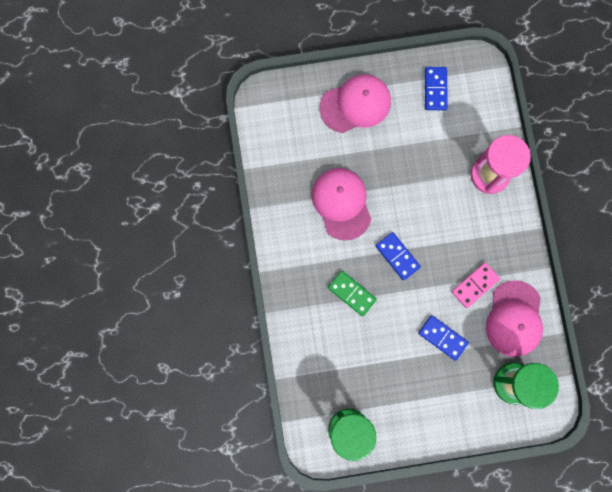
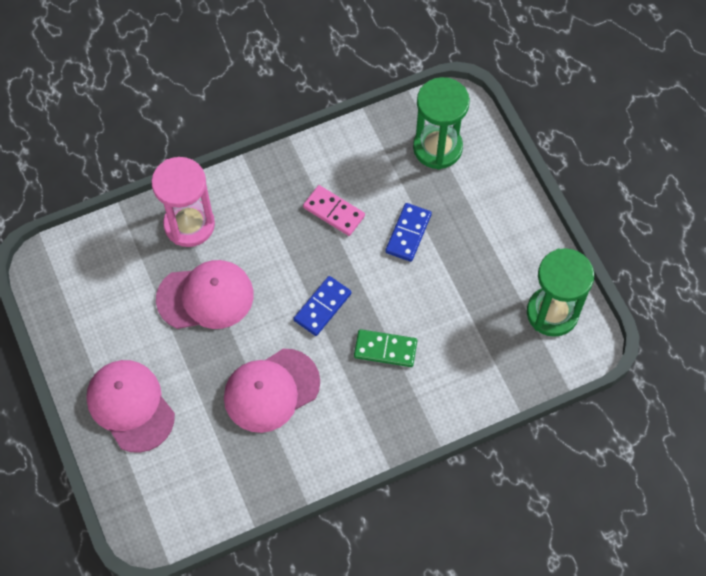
camera: 105 degrees left, 15 degrees down
(351, 293) = (385, 349): green domino -> green domino turned 75 degrees clockwise
(435, 89) = (88, 312): blue domino -> none
(514, 319) = (362, 162): pink cap -> pink cap (205, 297)

